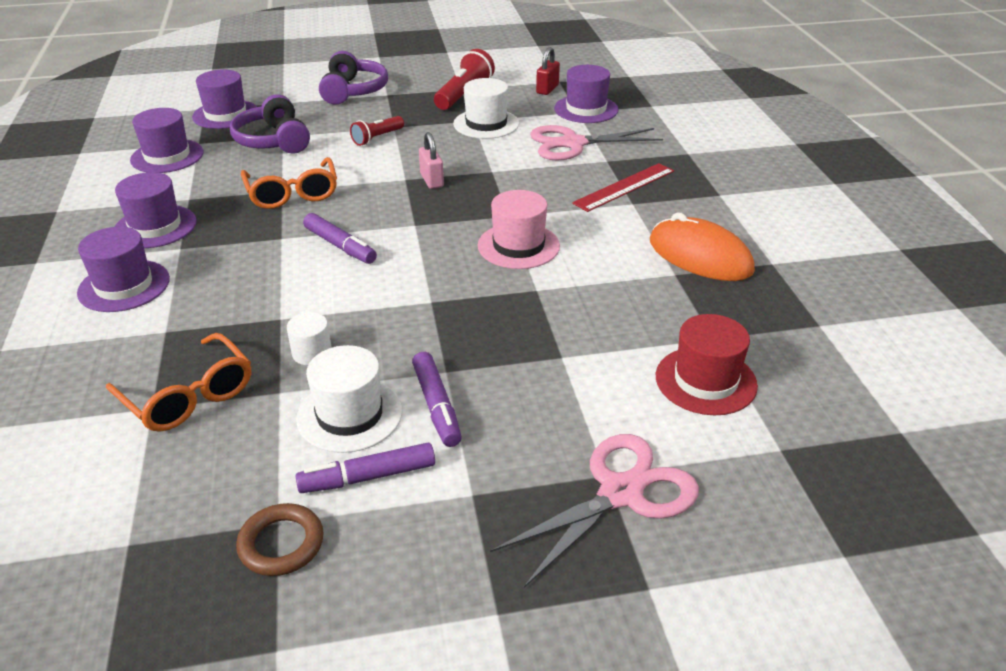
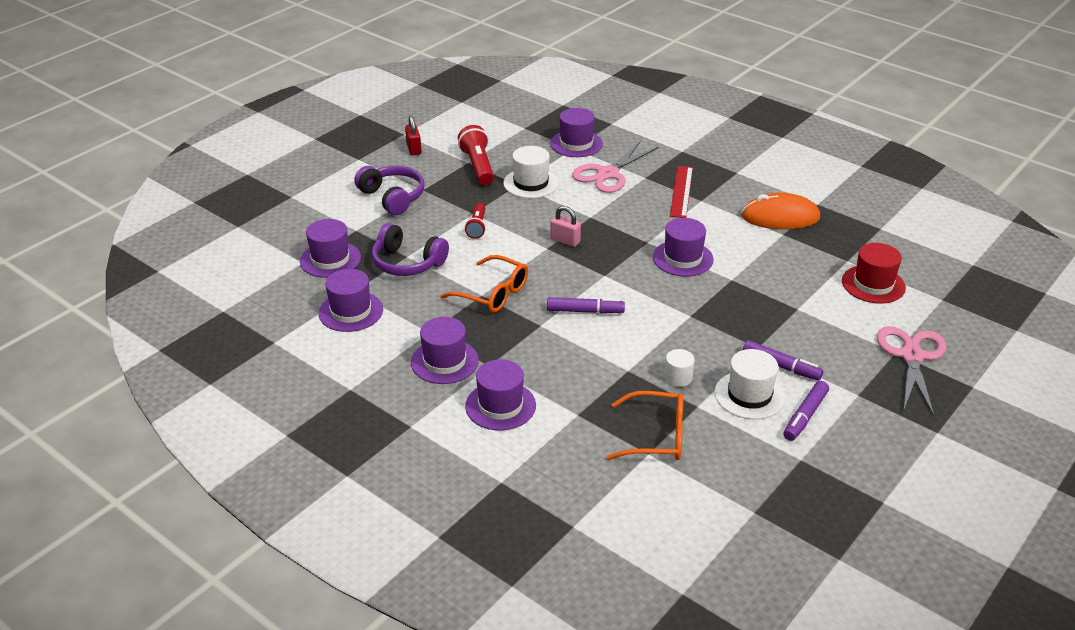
camera: 40 degrees left, 0 degrees up
(281, 544) = (817, 466): brown ring -> none
(518, 246) = (683, 258): pink hat -> purple hat
(547, 89) = (527, 138): red padlock -> red padlock (414, 149)

